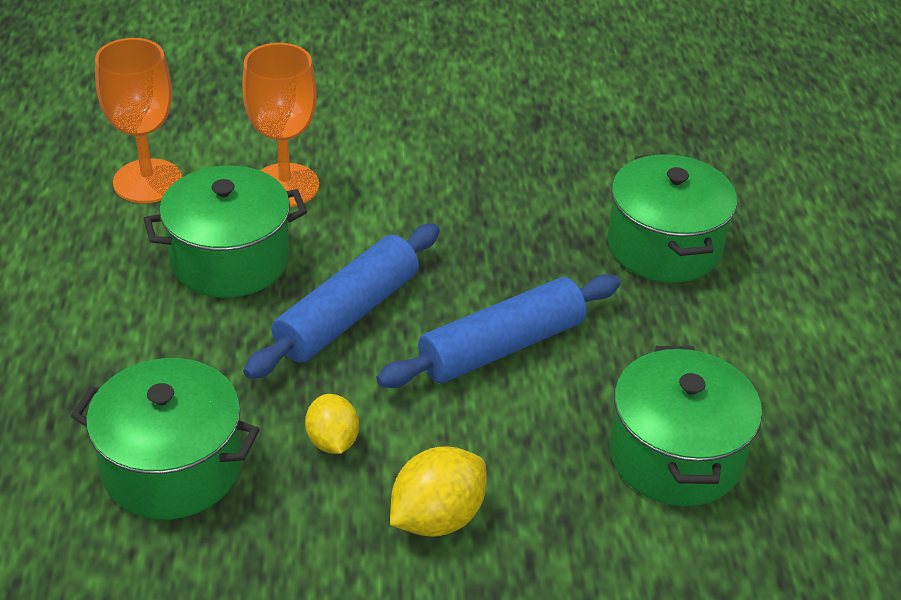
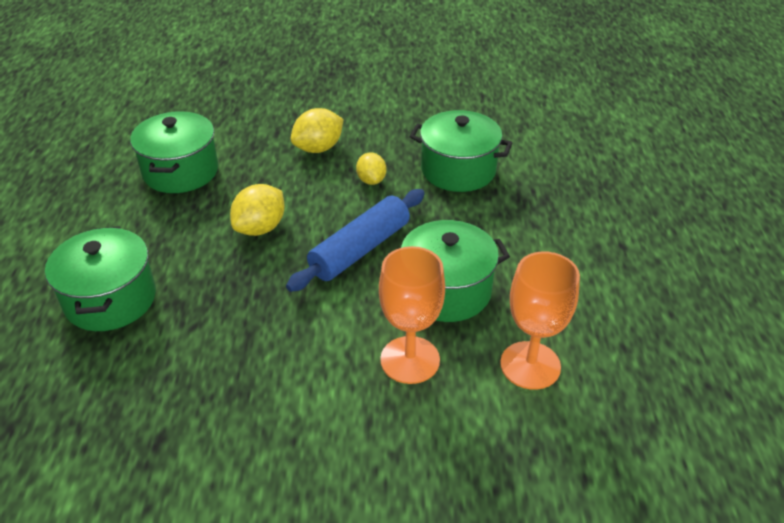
camera: 175 degrees left, 0 degrees up
(501, 347) = (260, 228): blue rolling pin -> yellow lemon

